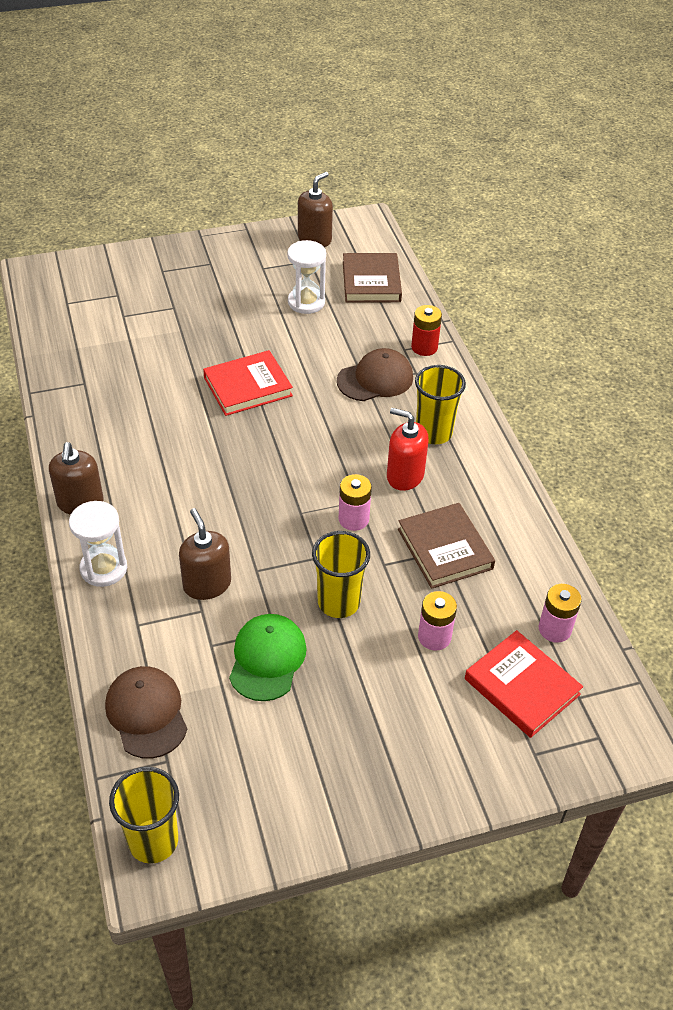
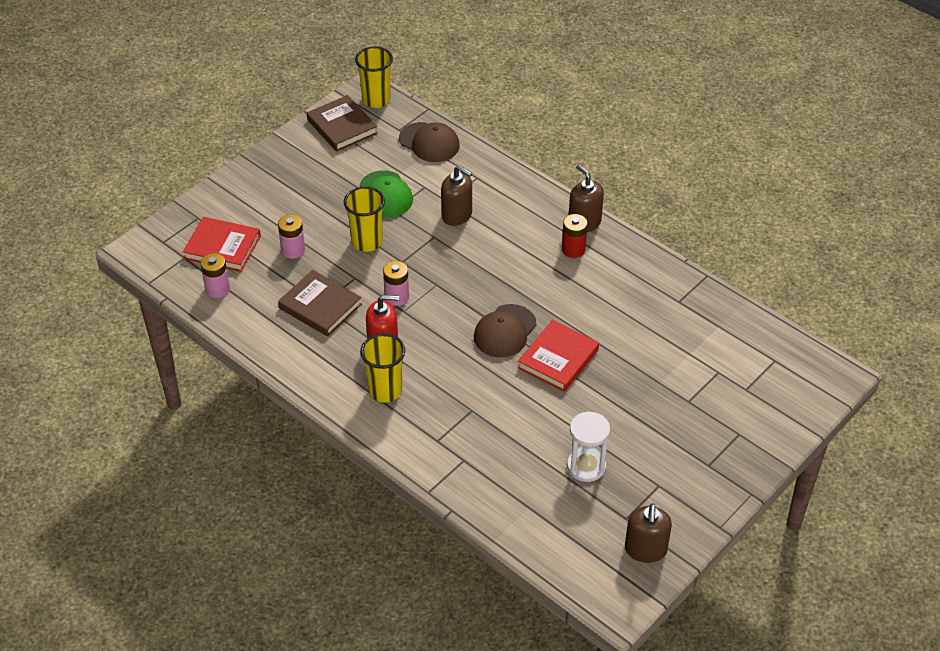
camera: 150 degrees right, 0 degrees up
(103, 568) = (527, 195): white hourglass -> none
(371, 282) = (549, 522): brown book -> brown book (342, 126)
(375, 379) = (465, 416): brown cap -> brown cap (505, 331)
(424, 347) = (448, 470): red battery -> red battery (573, 249)

